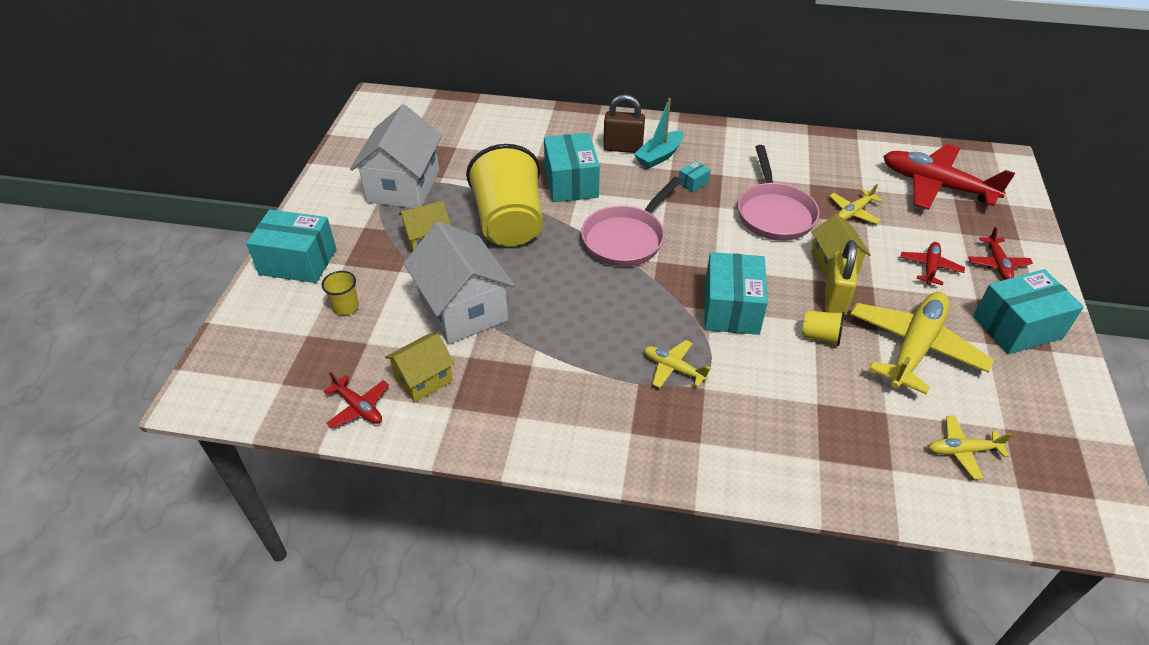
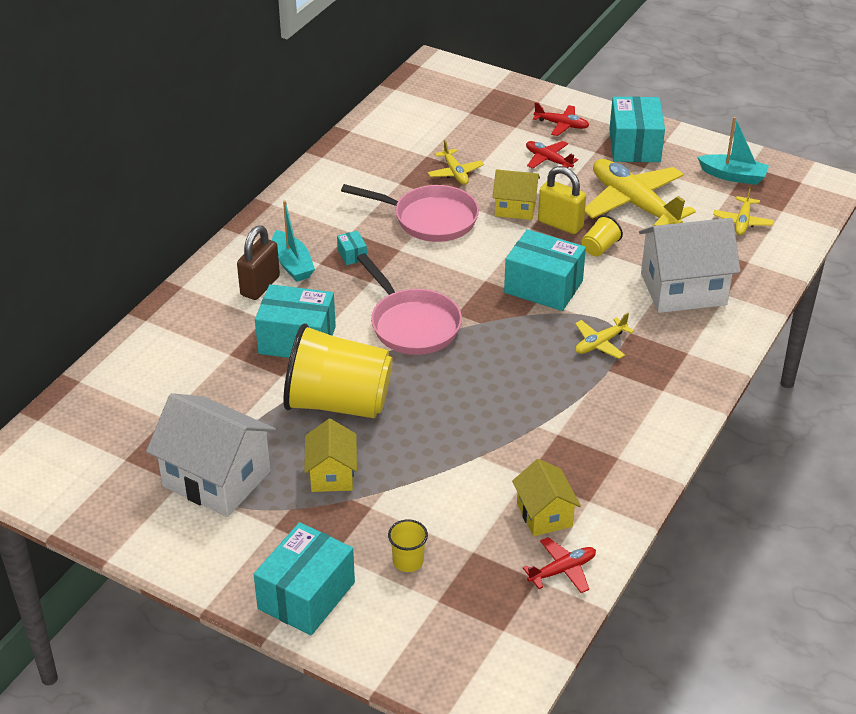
camera: 70 degrees left, 5 degrees down
(463, 309) = (458, 467): white house -> white house (683, 289)
(935, 186) = (446, 115): red plane -> none
(1043, 425) = (733, 176): none -> turquoise boat

